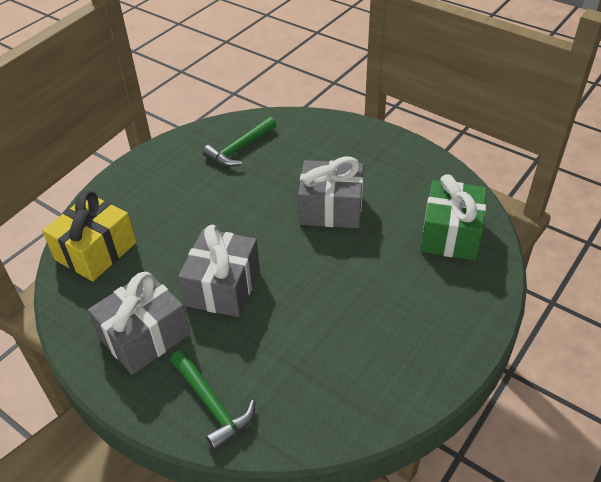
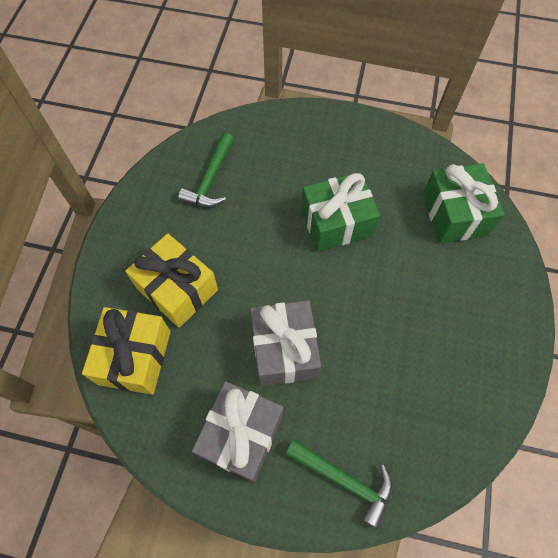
camera: 25 degrees left, 20 degrees up
(162, 215) = (177, 289): none -> yellow gift
(331, 209) = (336, 222): grey gift -> green gift

